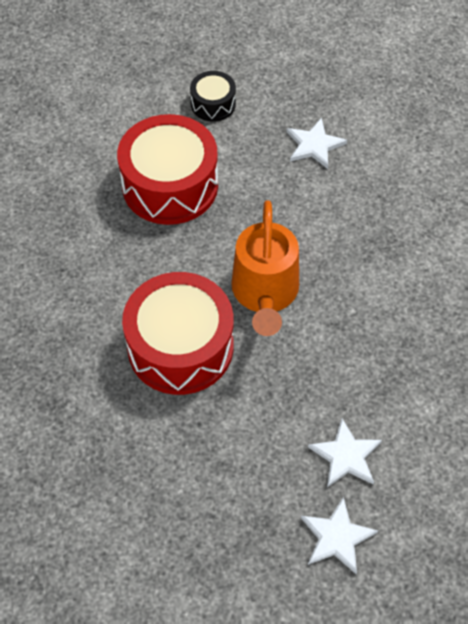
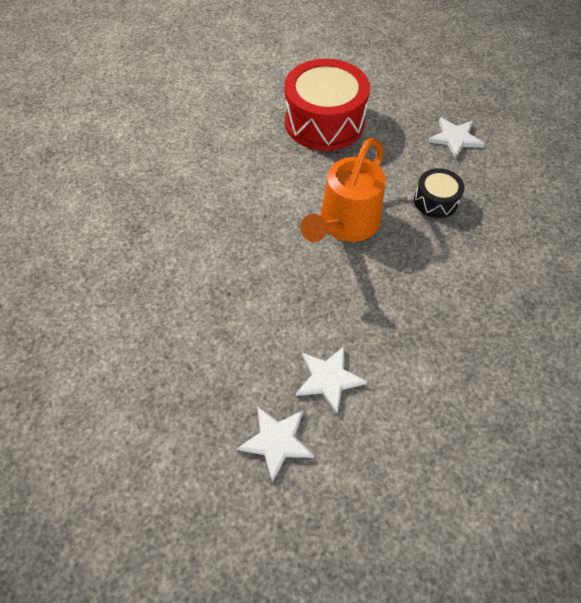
camera: 30 degrees right, 0 degrees up
(180, 347) = (254, 232): red drum -> none
(213, 104) = (393, 83): black drum -> black drum (435, 201)

